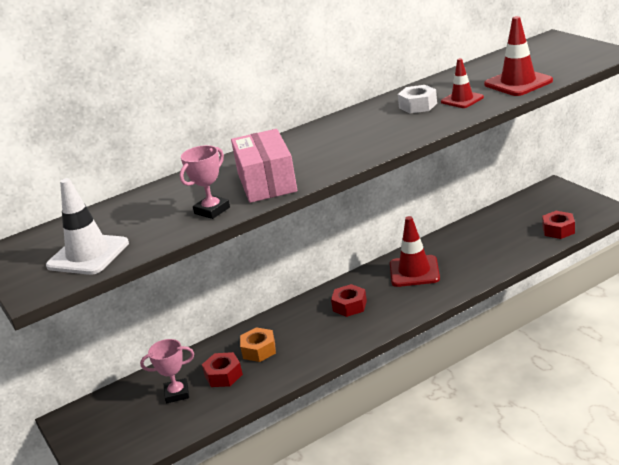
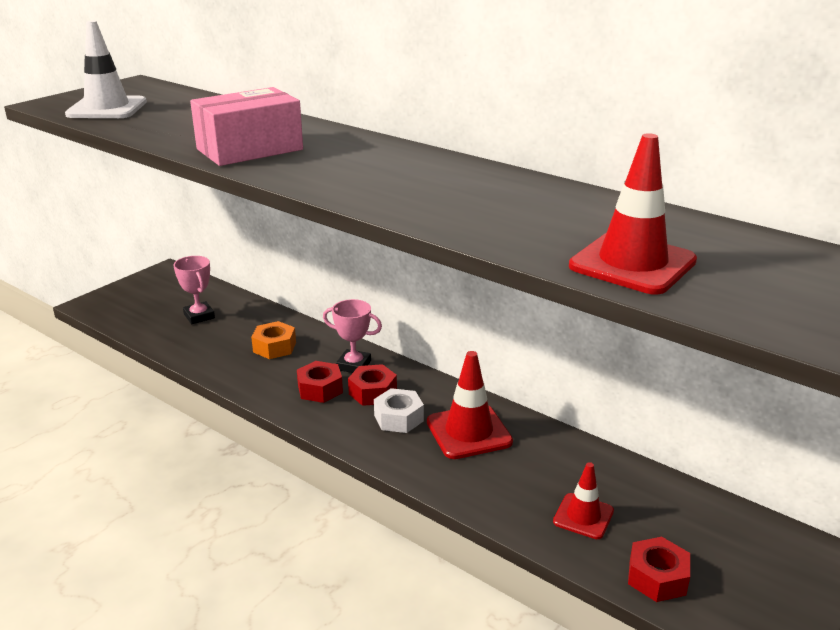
camera: 65 degrees right, 0 degrees up
(212, 210) = (183, 137): pink trophy -> pink trophy (354, 365)
(223, 375) = (228, 335): red nut -> red nut (320, 389)
(418, 105) = (504, 199): white nut -> white nut (398, 418)
(462, 100) = (537, 226): red traffic cone -> red traffic cone (583, 516)

